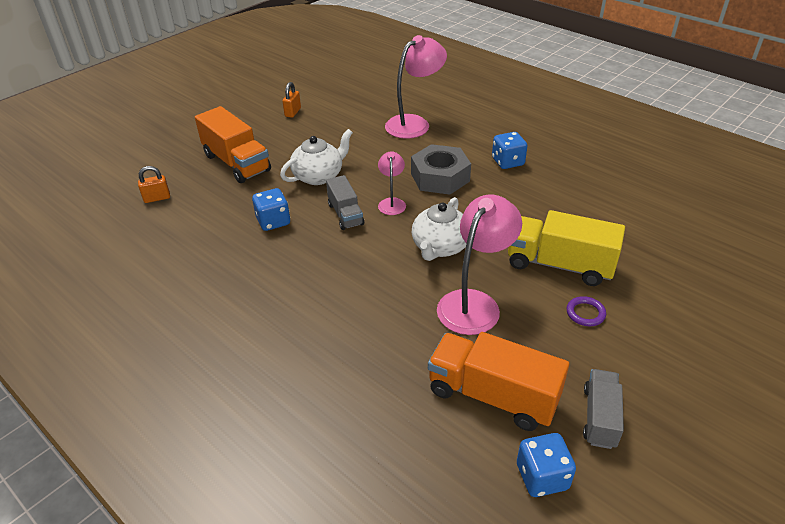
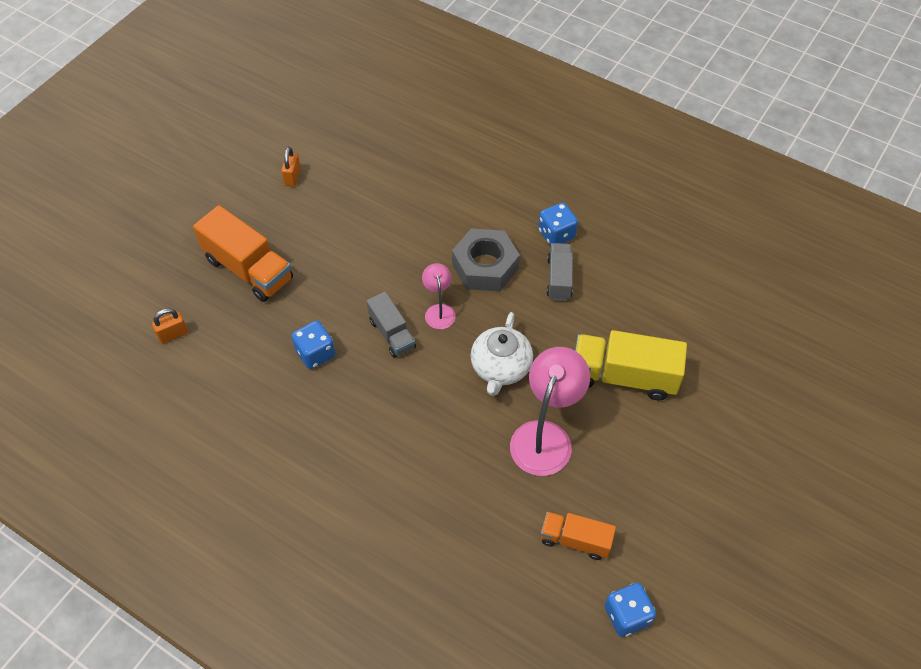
camera: 10 degrees left, 15 degrees up
(319, 176) = (349, 279): white teapot -> none
(414, 123) = (442, 182): pink lamp -> none
(492, 395) = (575, 540): orange truck -> orange truck, size x0.60
(585, 313) = (653, 434): purple ring -> none
(599, 417) = (672, 549): grey truck -> grey truck (559, 279)

